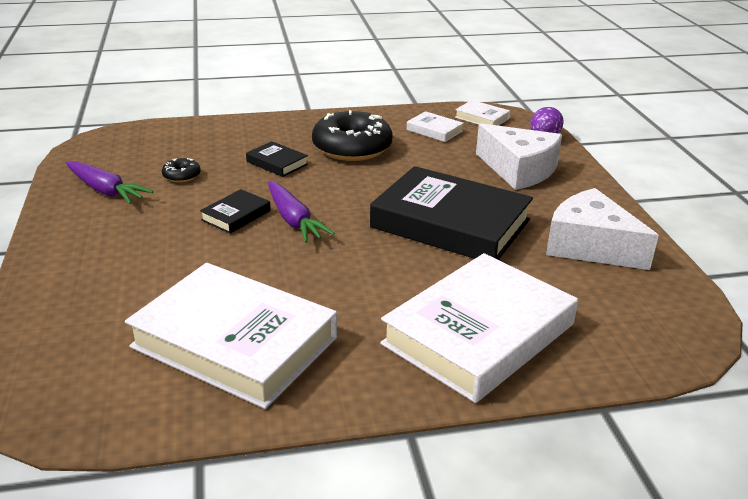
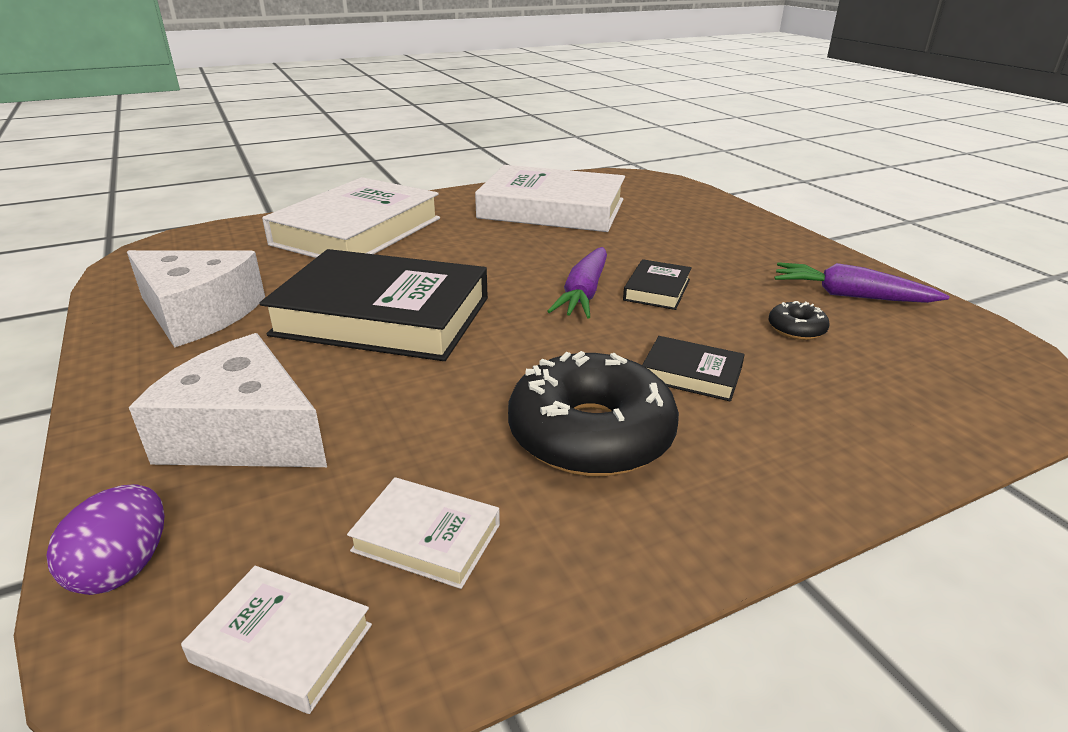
camera: 165 degrees right, 0 degrees up
(294, 220) = (584, 293): purple carrot -> purple carrot turned 120 degrees counterclockwise

